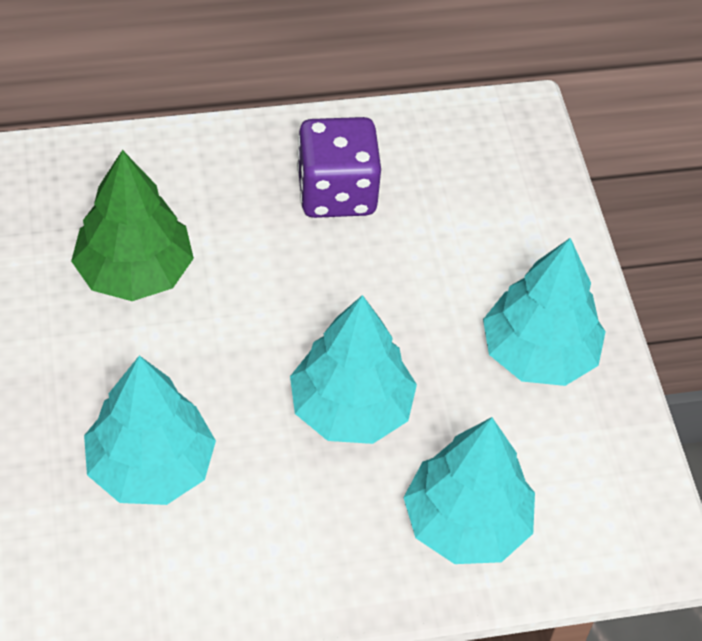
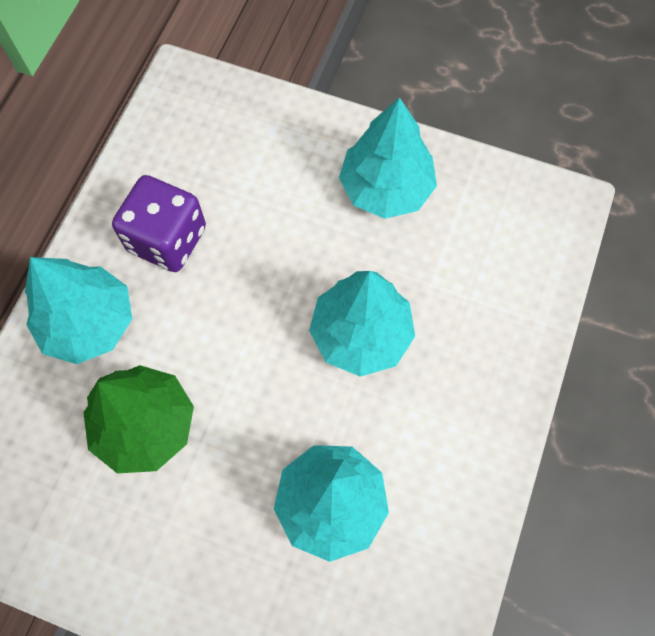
camera: 55 degrees left, 15 degrees up
(466, 522) = (492, 310): turquoise tree -> turquoise tree (88, 323)

